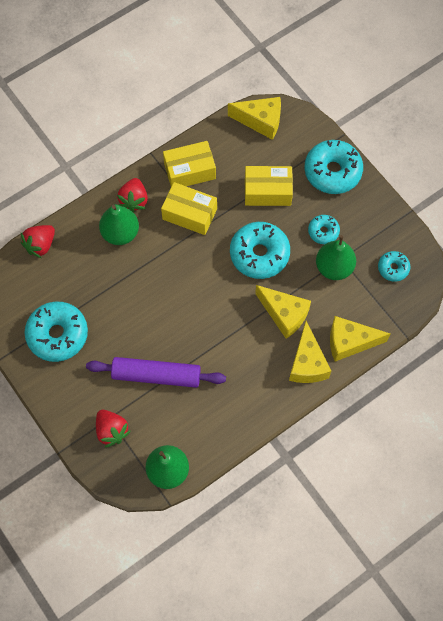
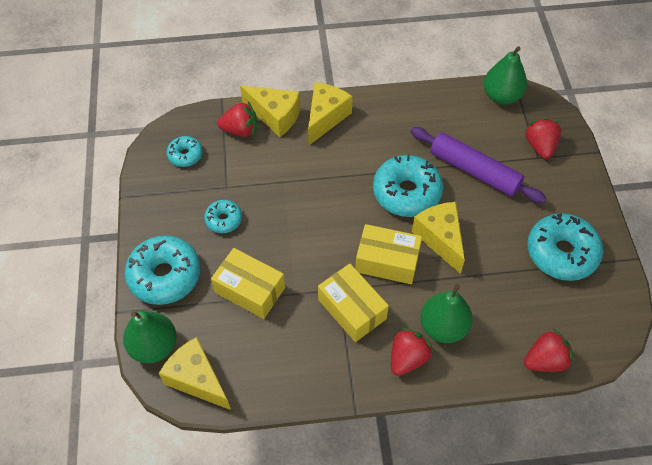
camera: 150 degrees left, 10 degrees down
(190, 171) = (321, 360): yellow box -> yellow box (387, 261)
(259, 254) = (304, 230): turquoise donut -> turquoise donut (406, 192)
(284, 314) = (318, 165): yellow cheese -> yellow cheese (440, 239)
(334, 267) = (240, 182): green pear -> green pear (154, 346)
(368, 313) = (240, 130): none -> red strawberry

